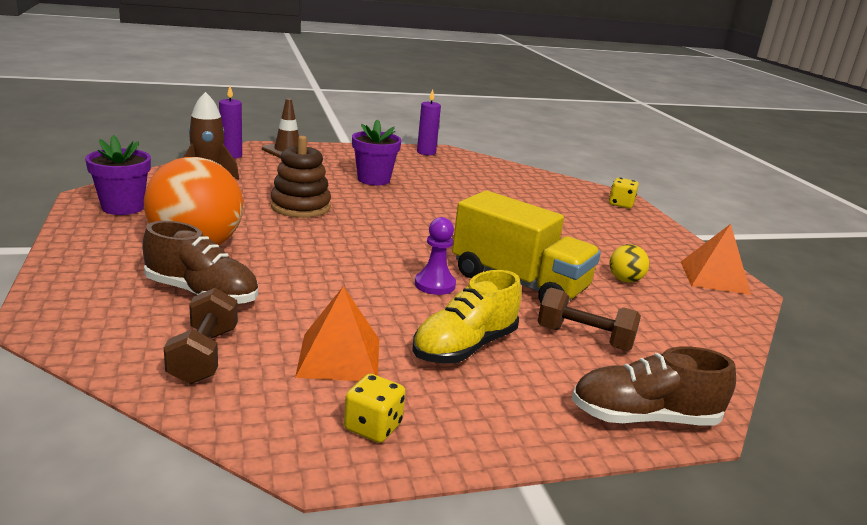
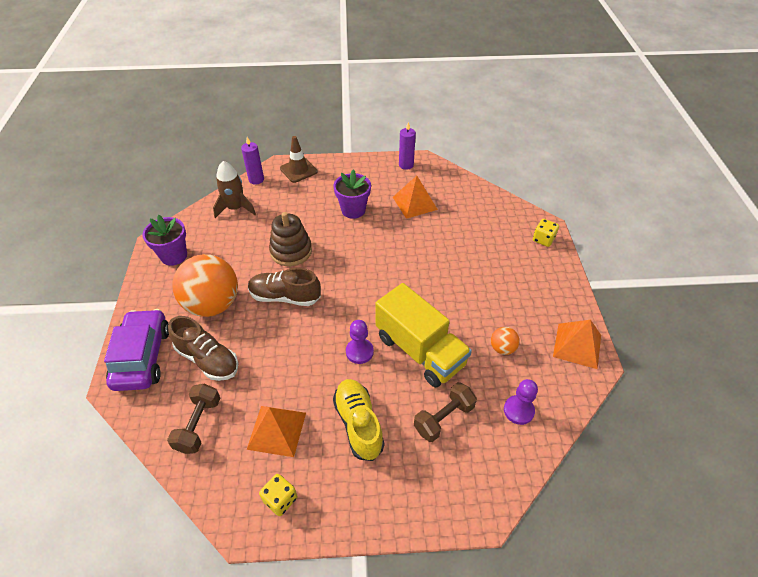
camera: 15 degrees right, 25 degrees up
(88, 293) = (143, 357): none -> purple car
(451, 177) = (414, 203): none -> orange pyramid
(465, 347) = (358, 424): yellow shoe -> yellow shoe turned 105 degrees clockwise
(584, 338) = (443, 418): brown dumbbell -> brown dumbbell turned 75 degrees counterclockwise
(625, 280) = (502, 348): yellow ball -> orange ball
(644, 418) = (451, 505): brown shoe -> brown shoe (285, 297)
(679, 329) = (518, 410): none -> purple pawn

